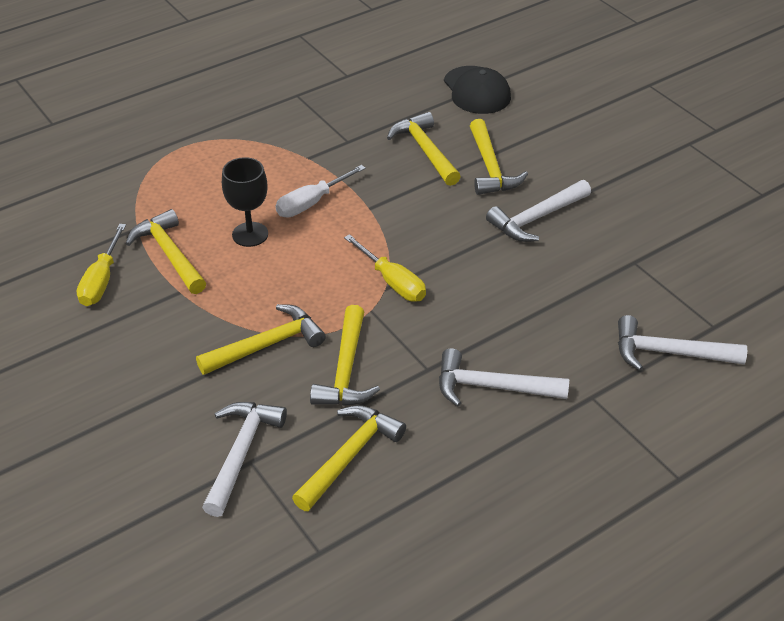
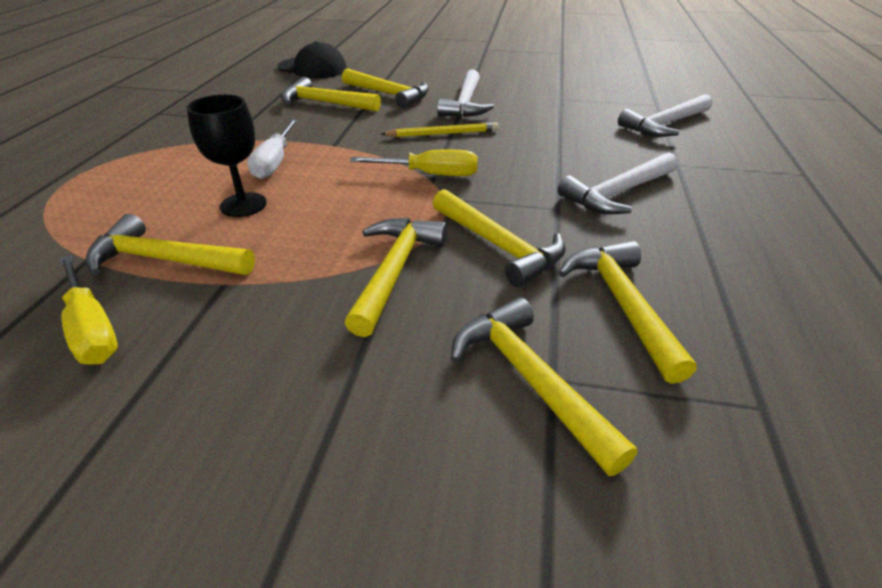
camera: 45 degrees left, 5 degrees down
(241, 453) = (529, 379): white hammer -> yellow hammer
(463, 244) = (442, 134): none -> yellow pencil

